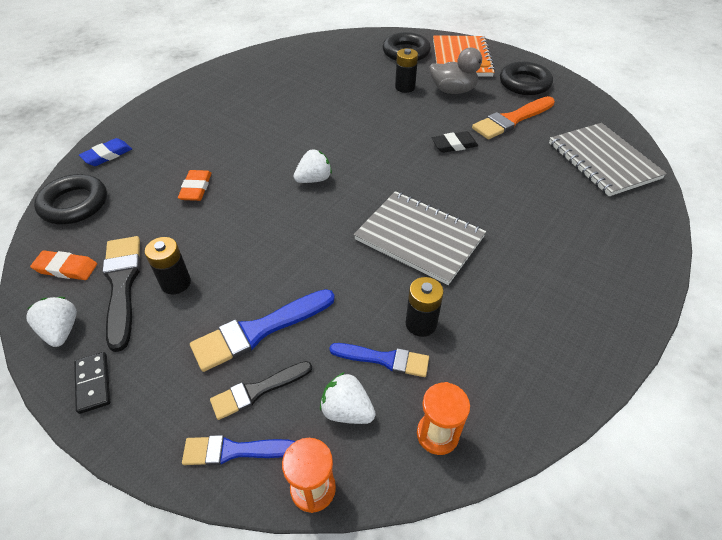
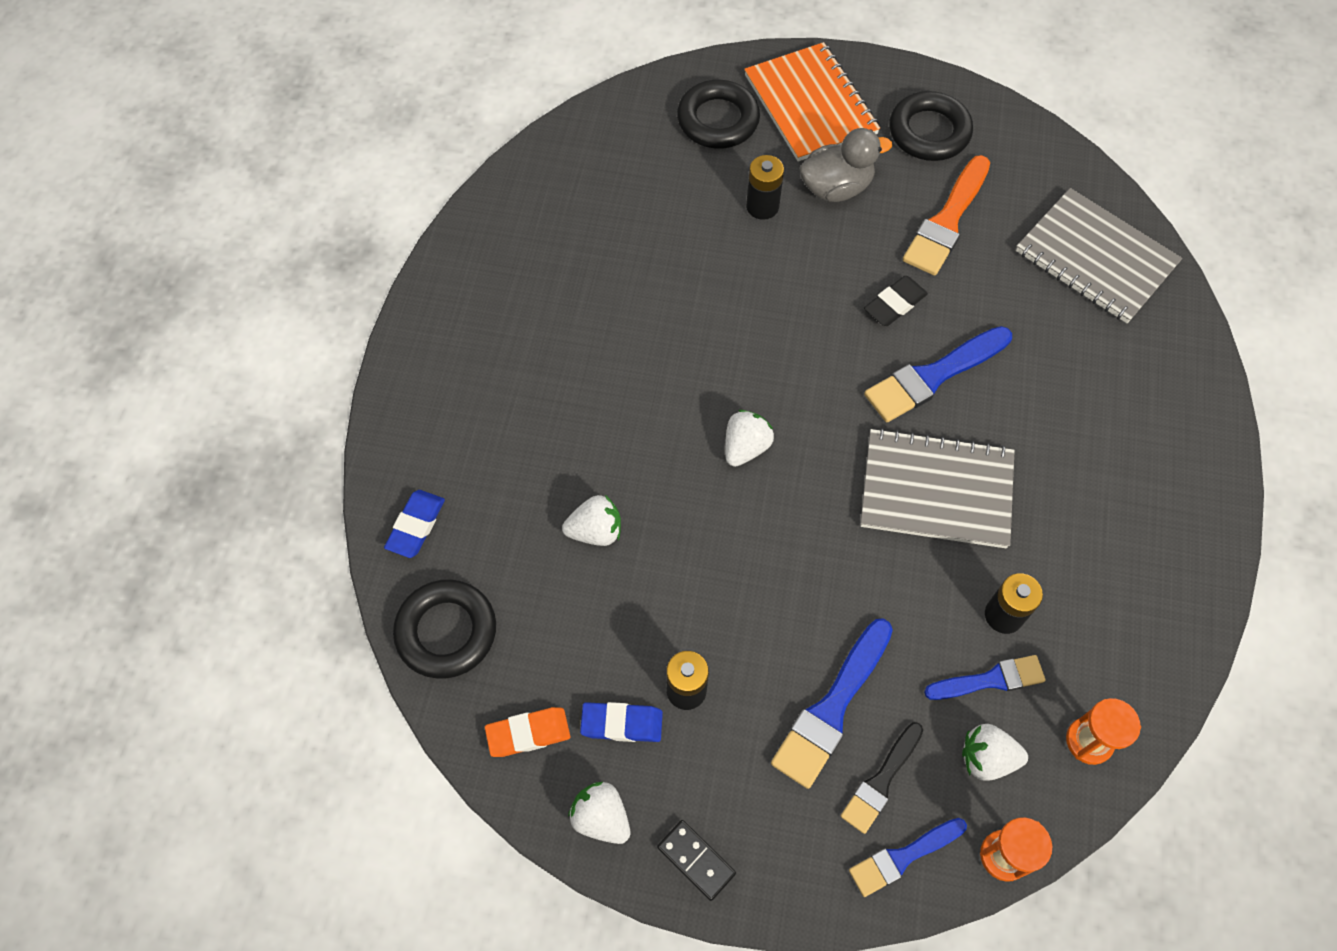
camera: 25 degrees left, 15 degrees up
(122, 285) = (622, 723): black brush -> blue eraser
(196, 188) = (595, 531): orange eraser -> white strawberry
(456, 183) = (933, 376): none -> blue brush

